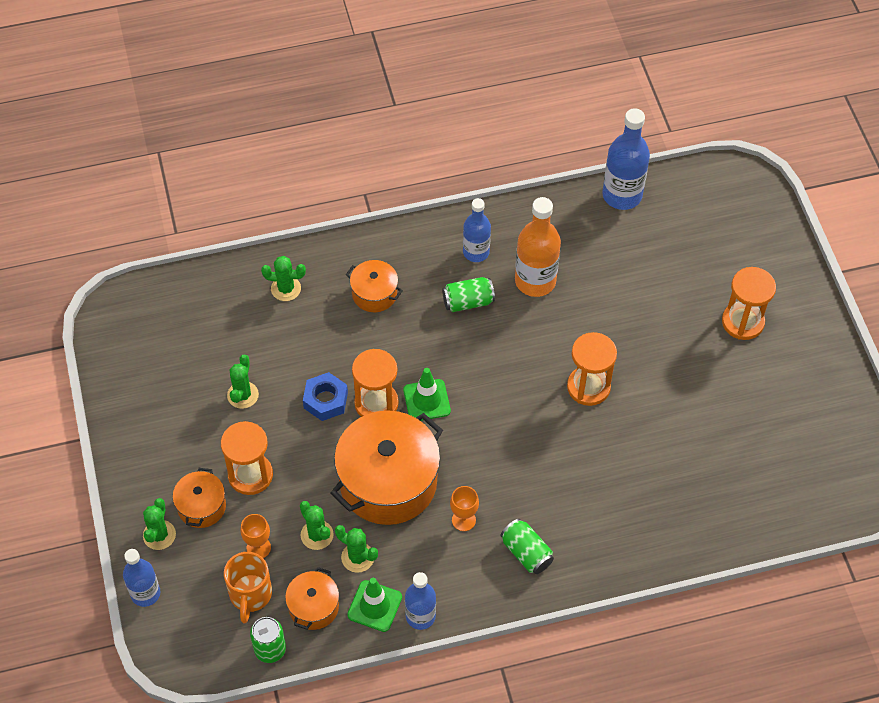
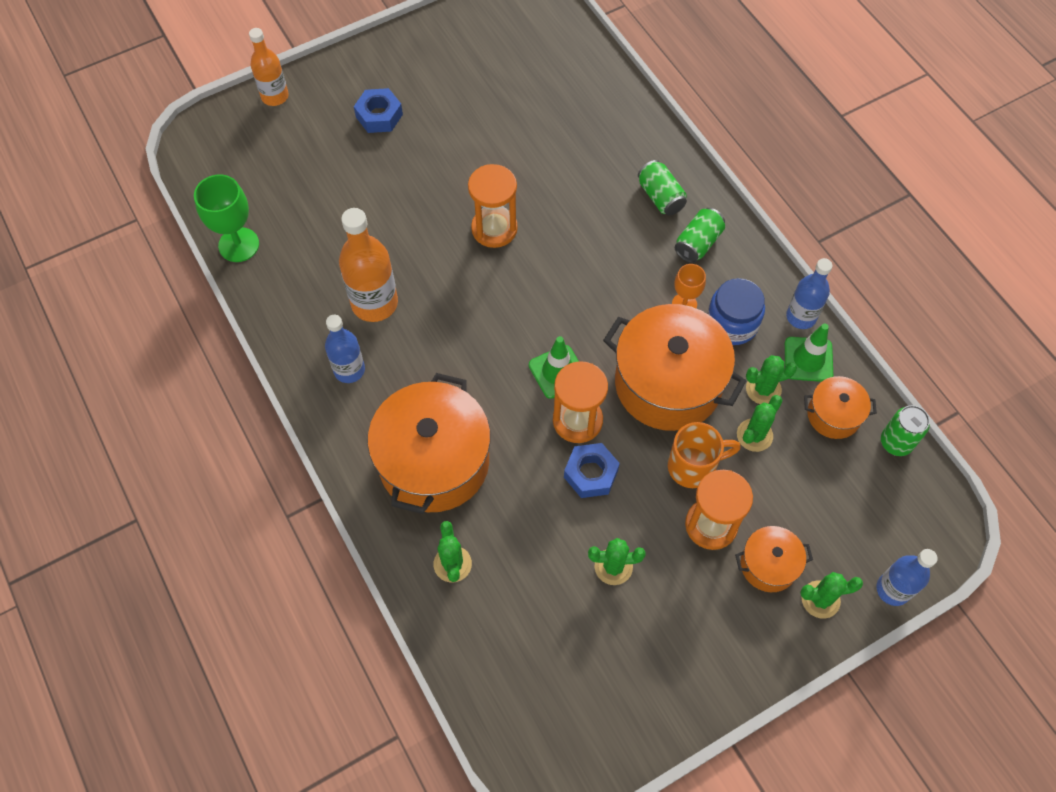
camera: 105 degrees left, 5 degrees up
(250, 595) = (847, 480): orange mug -> orange mug (693, 466)
(258, 547) = (792, 489): orange goblet -> none
(357, 557) = (763, 389): green cactus -> green cactus turned 60 degrees clockwise
(374, 294) = (434, 462): orange pot -> orange pot, size x2.02
(431, 553) = (732, 323): none -> blue jar
(468, 302) = (419, 362): green can -> green can (660, 197)
(622, 195) = (239, 245): blue bottle -> green goblet
(742, 322) = (379, 116): orange hourglass -> blue nut
(784, 244) = (275, 96): none -> orange bottle

